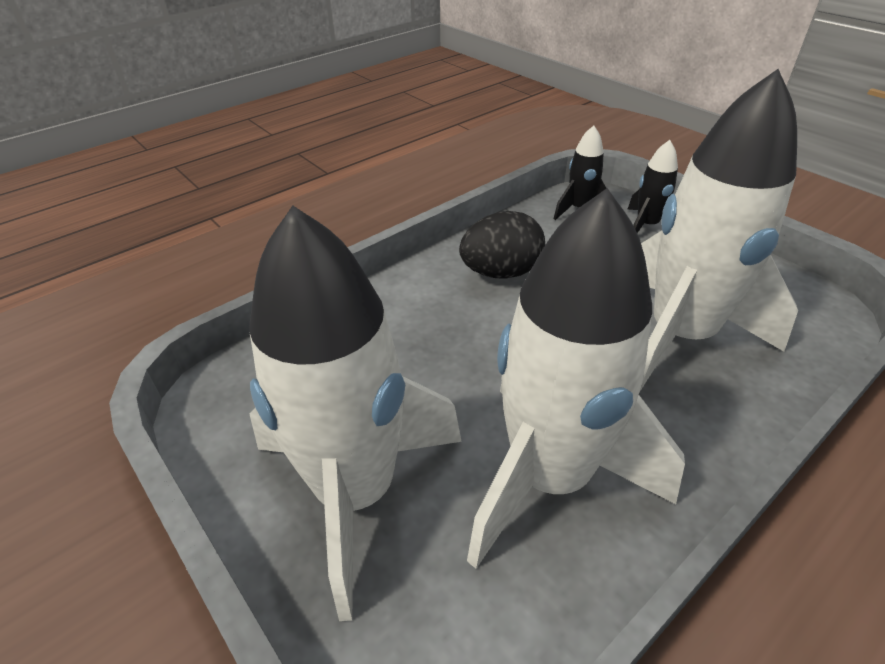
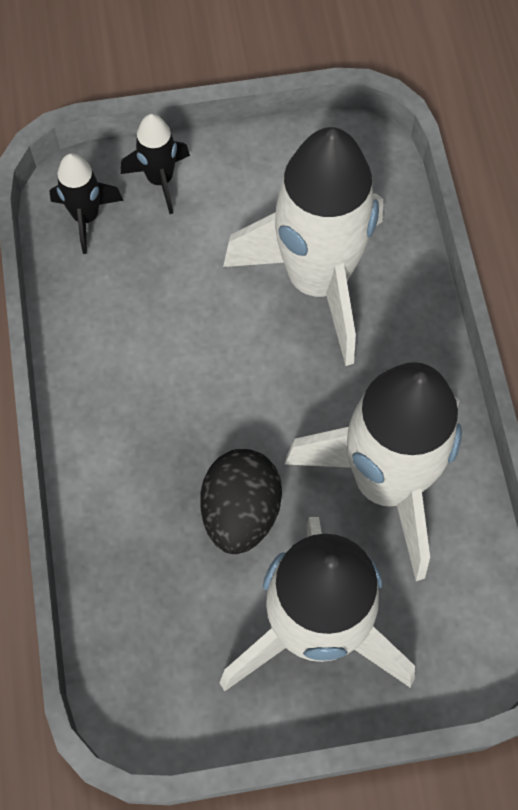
camera: 60 degrees left, 25 degrees up
(501, 272) = (134, 363): black egg -> black egg (241, 511)

